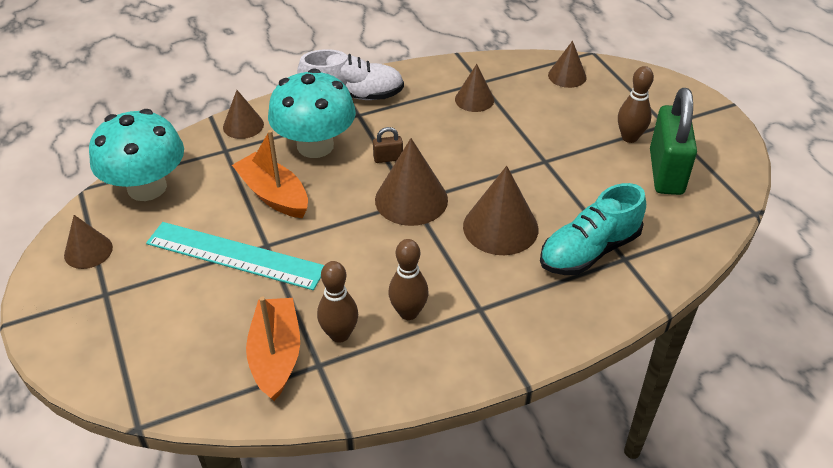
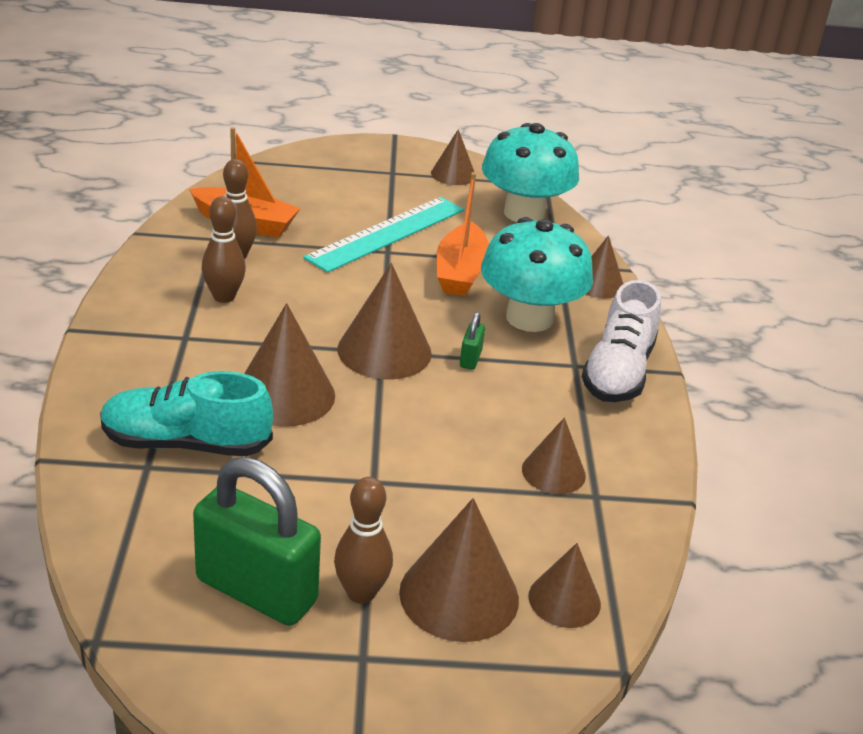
camera: 110 degrees right, 10 degrees down
(273, 195) = (460, 272): orange boat -> orange boat turned 120 degrees clockwise
(388, 158) = (470, 359): brown padlock -> green padlock
(589, 251) = (186, 444): turquoise shoe -> turquoise shoe turned 75 degrees counterclockwise
(597, 107) = (459, 595): none -> brown cone

